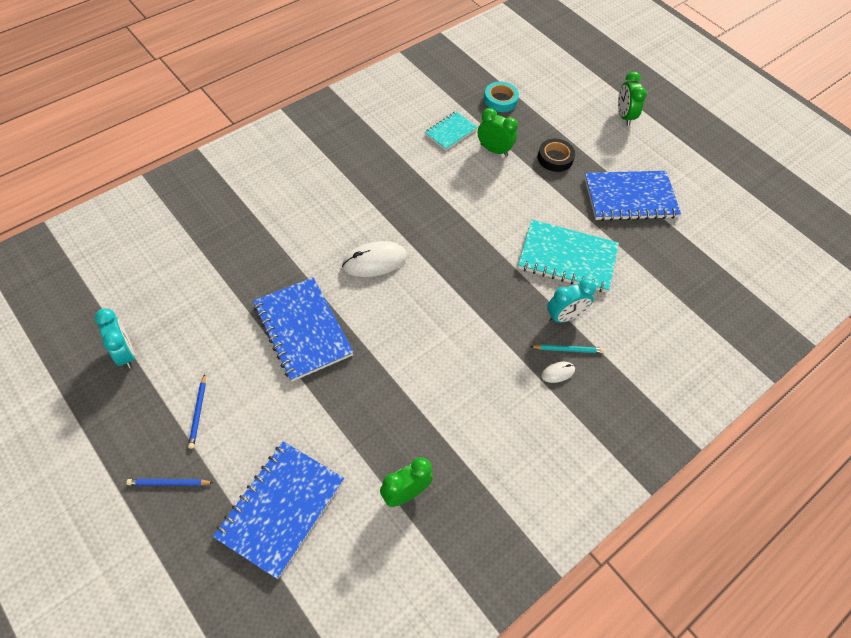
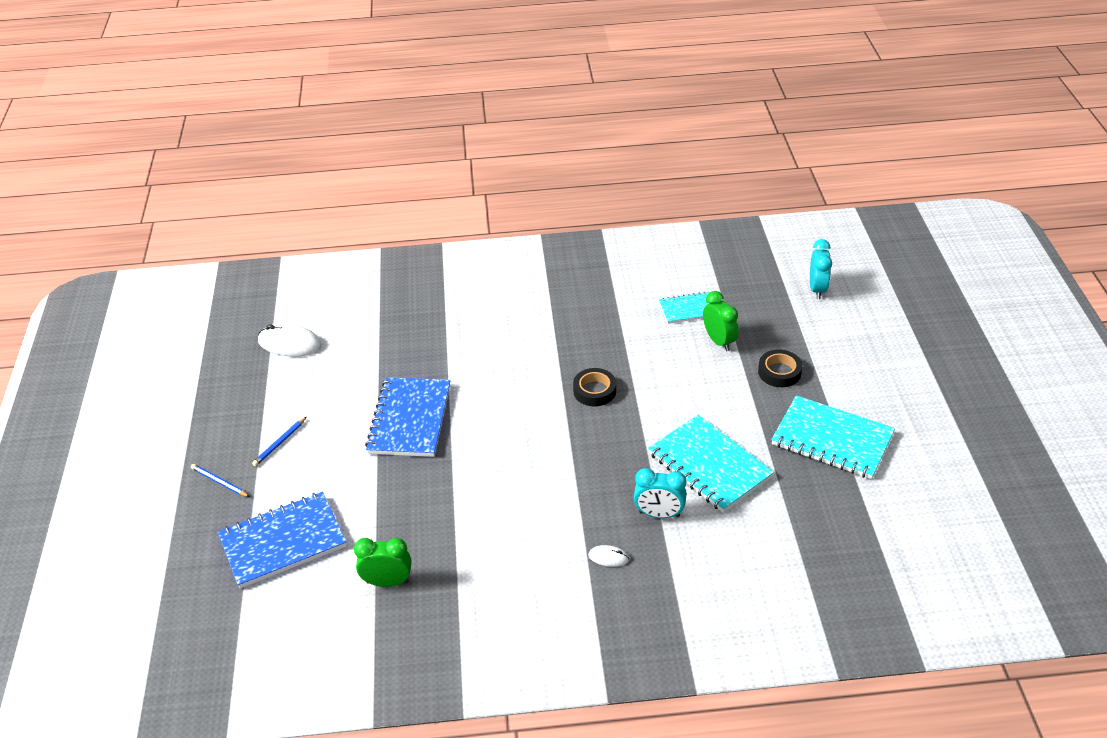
camera: 40 degrees right, 15 degrees down
(125, 353) = (262, 376): turquoise clock -> turquoise clock (817, 289)
(374, 261) = (517, 391): white mouse -> white mouse (290, 343)
(435, 233) = (594, 391): none -> black tape
(500, 100) = (767, 298): turquoise tape -> none
(568, 349) = (636, 543): turquoise pencil -> none
(624, 116) = (899, 361): green clock -> none
(630, 197) = (832, 439): blue notebook -> turquoise notebook

